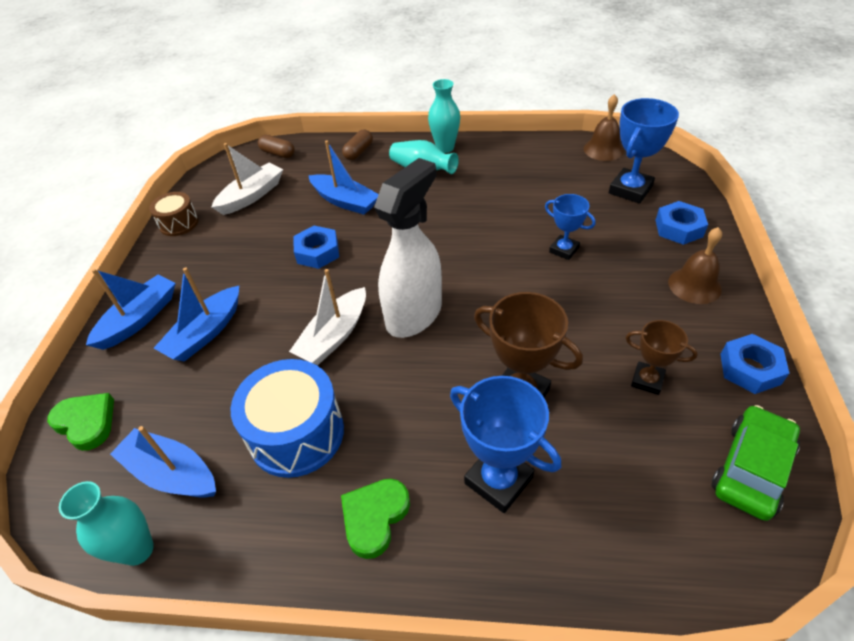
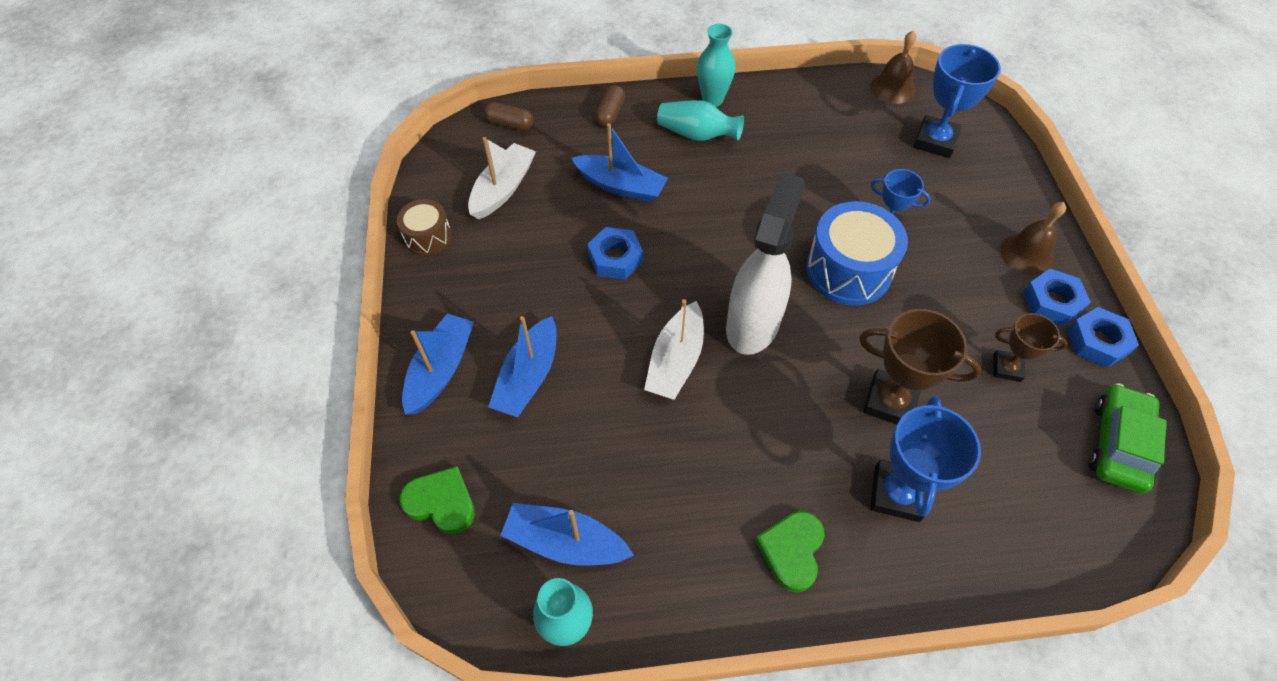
camera: 15 degrees left, 10 degrees up
(296, 433) = (679, 478): blue drum -> blue drum (848, 270)
(498, 480) = (896, 493): blue trophy -> blue trophy turned 75 degrees clockwise
(679, 228) = (996, 186): blue nut -> blue nut (1052, 302)

